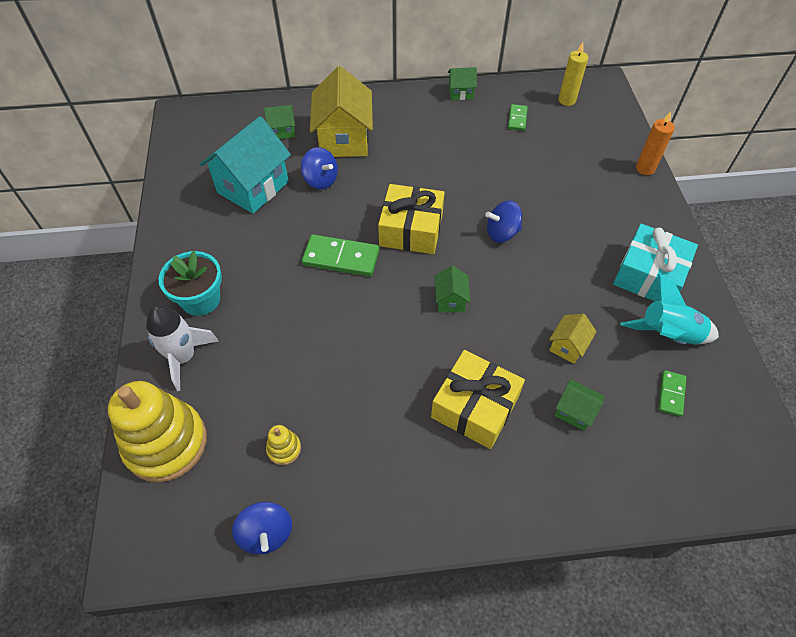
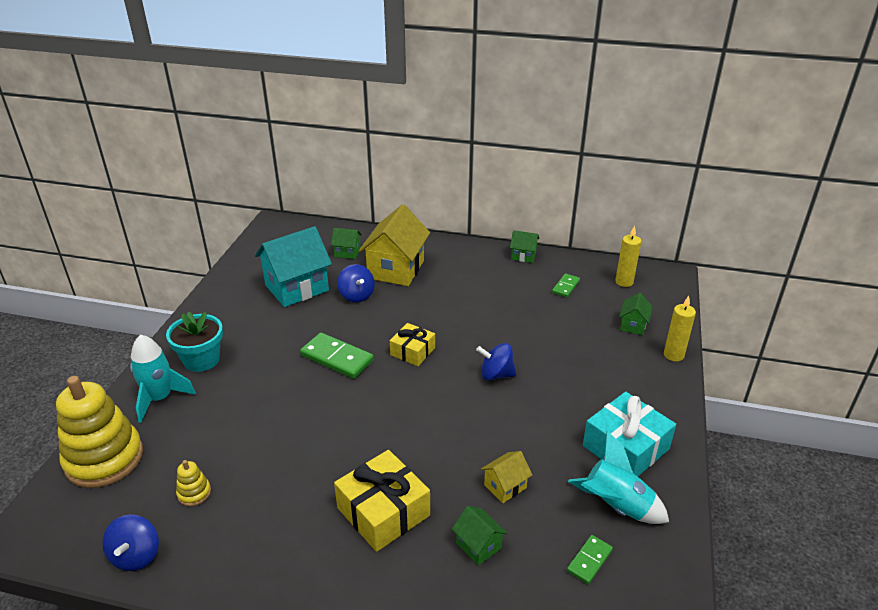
camera: 20 degrees right, 20 degrees down
(183, 357) = (160, 398): white rocket -> turquoise rocket
(411, 229) = (412, 351): yellow gift -> yellow gift, size x0.62
(450, 300) = (414, 417): green house -> green house (633, 325)
(645, 168) = (673, 355): orange candle -> yellow candle

